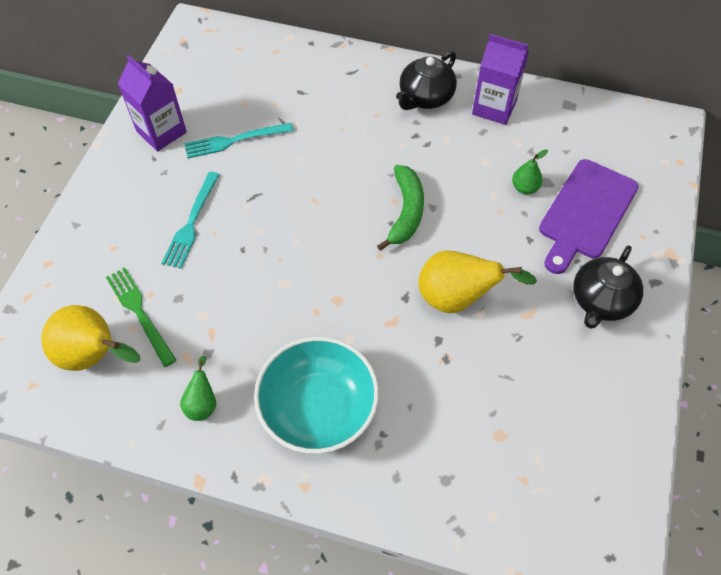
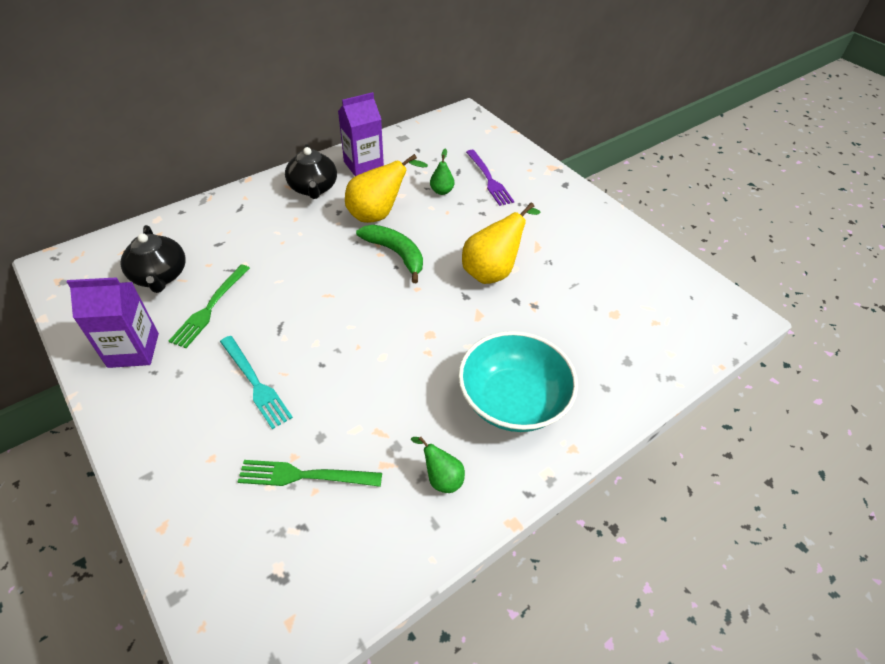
camera: 55 degrees left, 10 degrees down
(95, 356) = (312, 540): yellow pear -> yellow pear (378, 214)
(234, 140) = (210, 308): turquoise fork -> green fork
(586, 213) = (489, 179): purple cutting board -> purple fork
(601, 301) = (557, 212): black teapot -> black teapot (160, 276)

